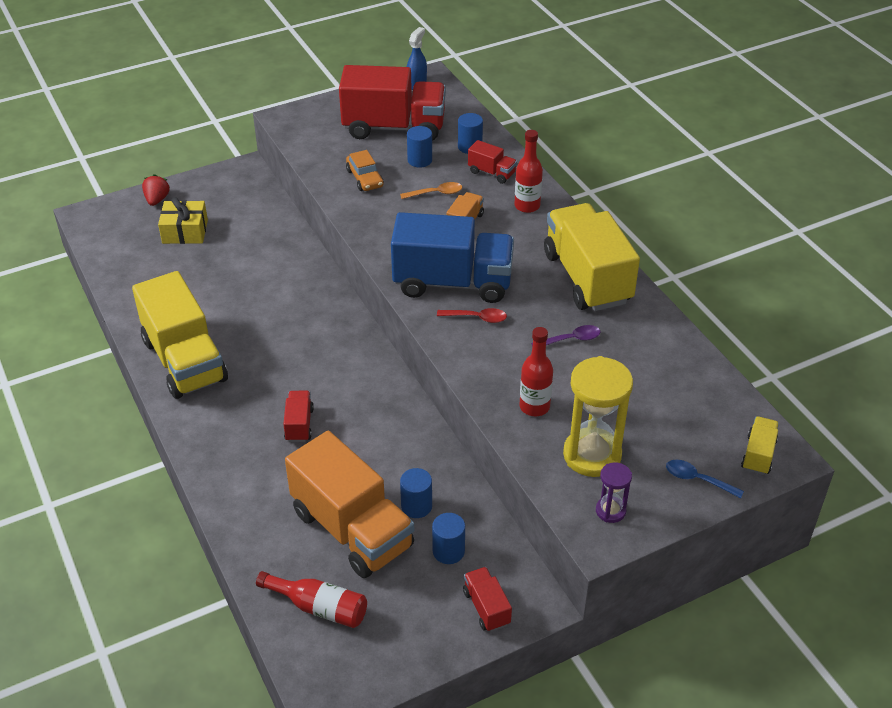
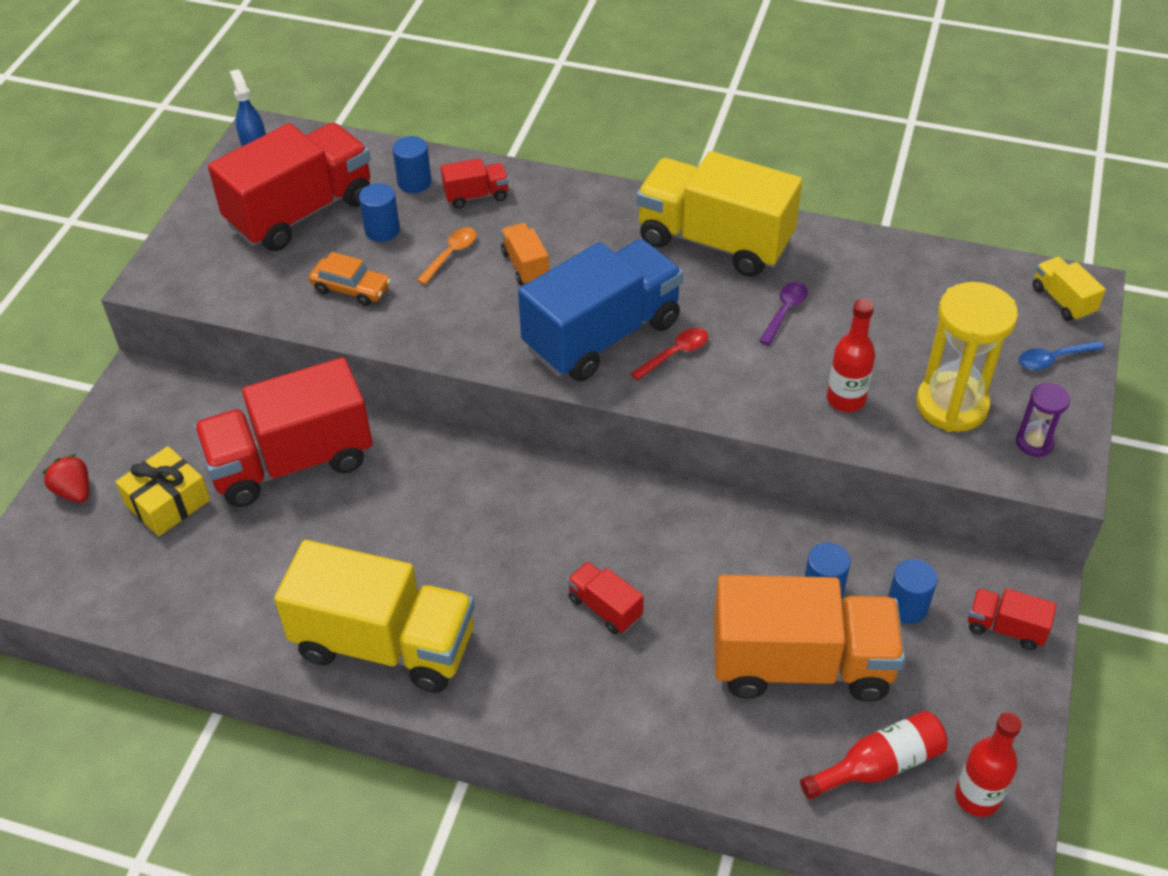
camera: 45 degrees left, 5 degrees up
(257, 252) = (291, 462): none -> red truck
(527, 206) = (559, 207): red bottle -> red bottle (977, 797)

